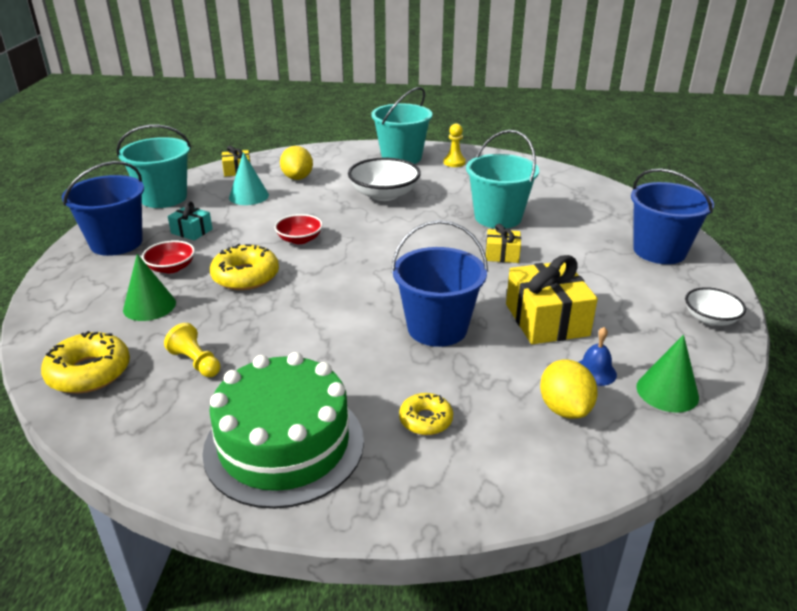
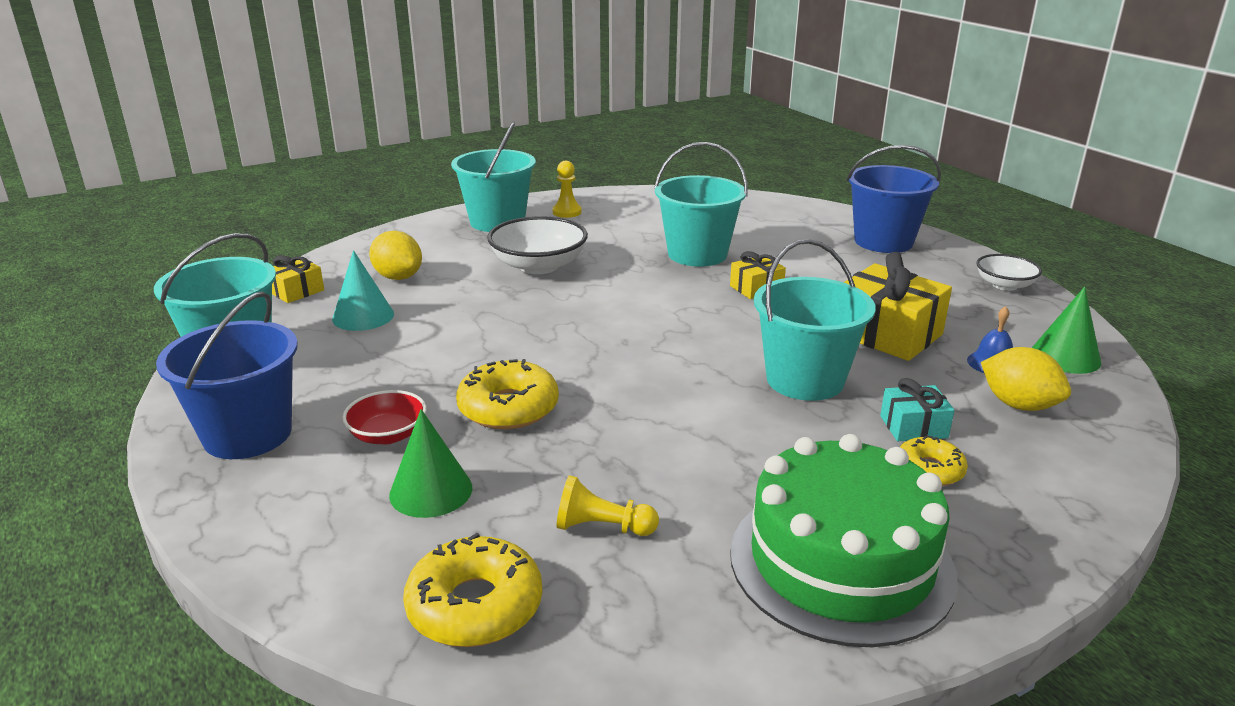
camera: 35 degrees left, 5 degrees down
(191, 231) = (346, 382): turquoise gift -> turquoise gift (913, 427)
(299, 239) = (512, 344): red bowl -> none
(437, 328) = (805, 380): blue bucket -> turquoise bucket

